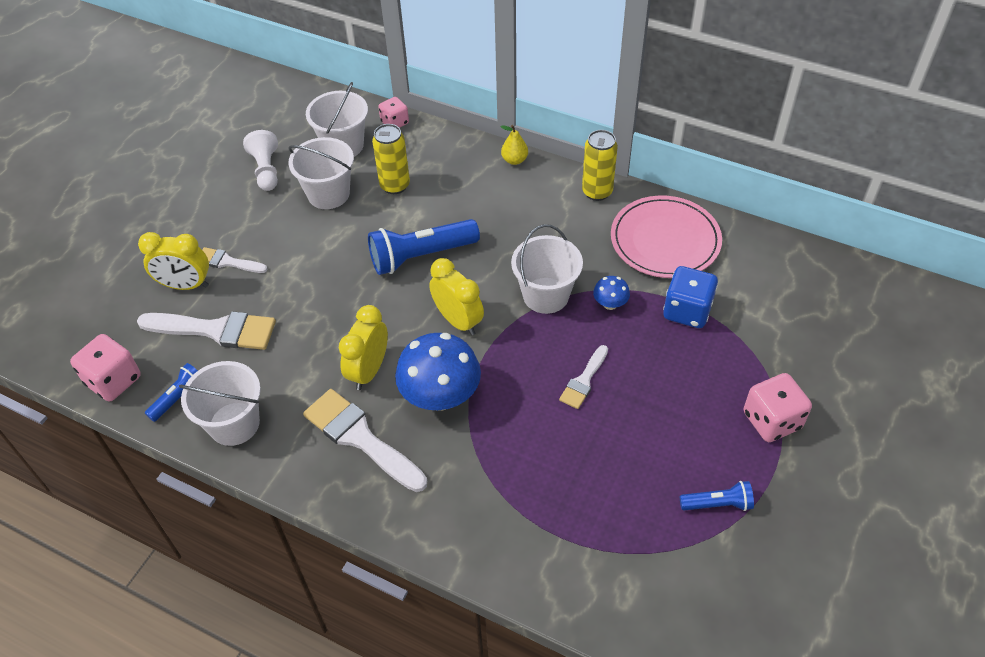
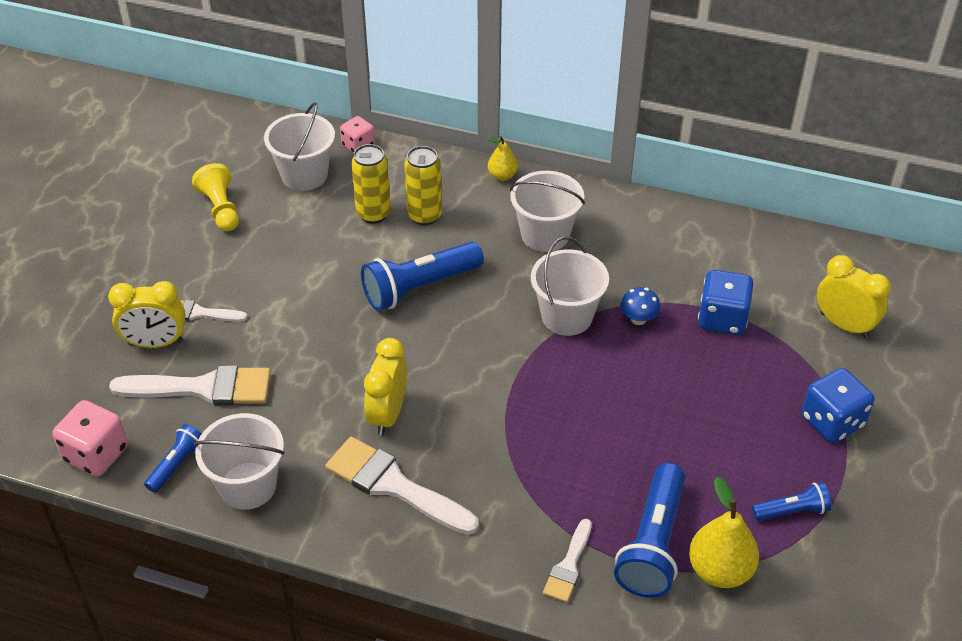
camera: 10 degrees left, 5 degrees down
(266, 170) = (221, 209): white pawn -> yellow pawn
(328, 194) = (299, 229): white bucket -> white bucket (545, 235)
(440, 396) = (473, 433): blue mushroom -> none
(458, 321) = (476, 352): yellow clock -> yellow clock (844, 325)
(581, 521) = (653, 544): none -> blue flashlight
(584, 380) = (626, 401): white brush -> white brush (568, 566)
(597, 192) = (600, 202): yellow can -> yellow can (424, 216)
(639, 554) = (720, 570): none -> yellow pear
(665, 240) = (684, 247): pink plate -> none
(771, 420) = (832, 421): pink dice -> blue dice

